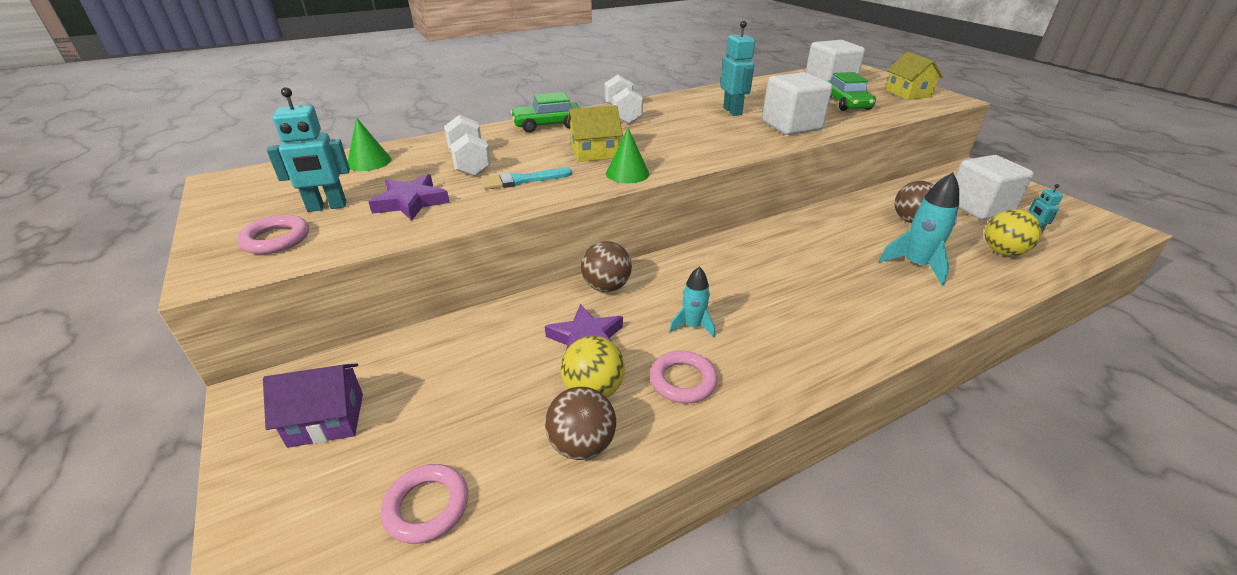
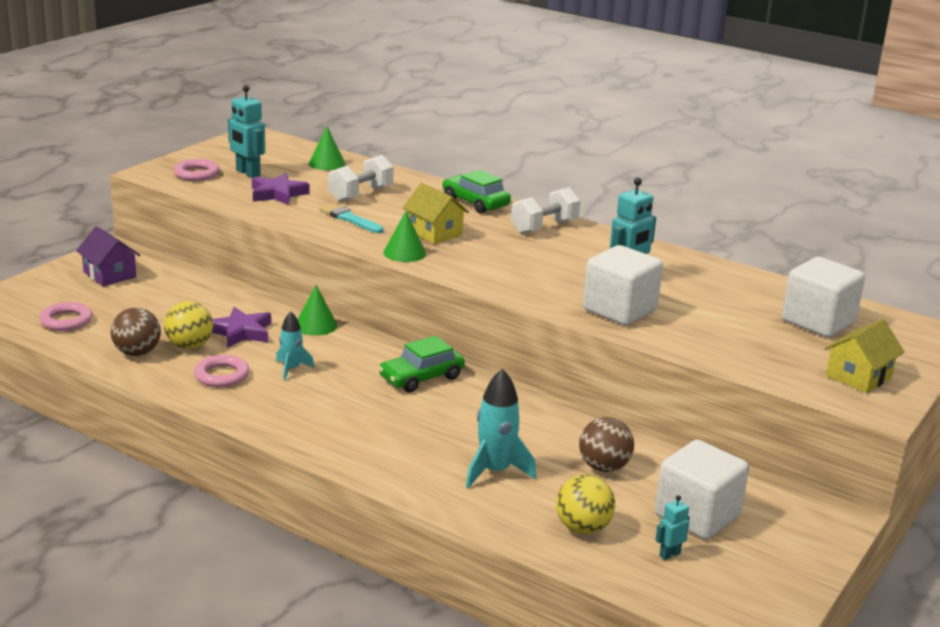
camera: 60 degrees right, 10 degrees down
(606, 287) = (316, 325): brown ball -> green cone
(846, 103) = (748, 336): green car -> green car (421, 377)

